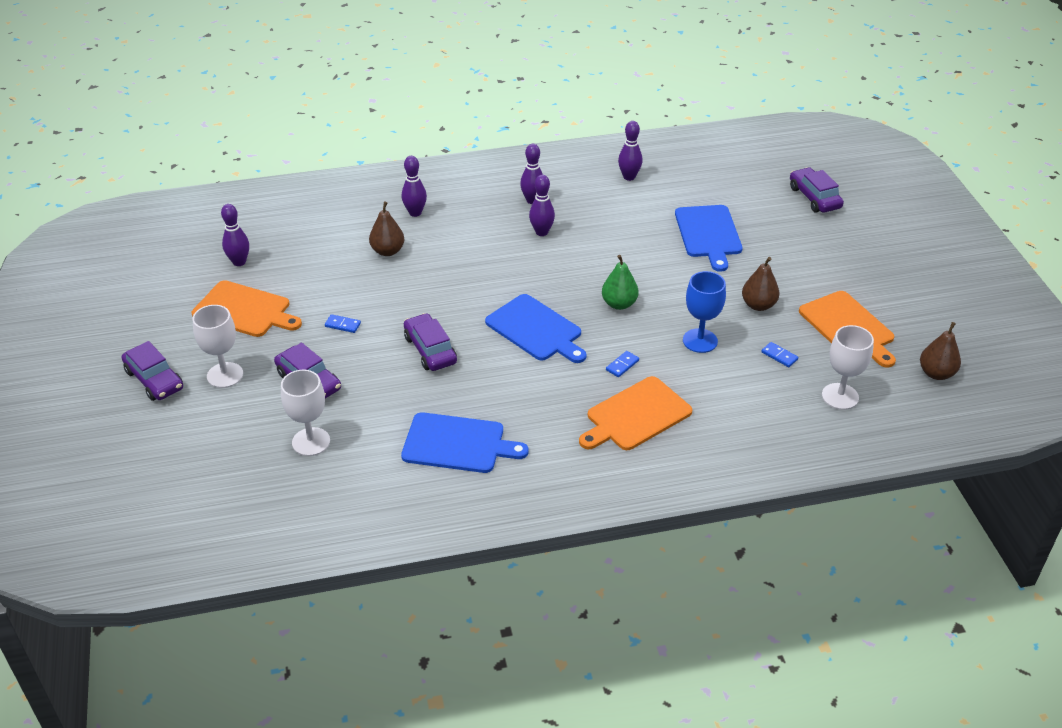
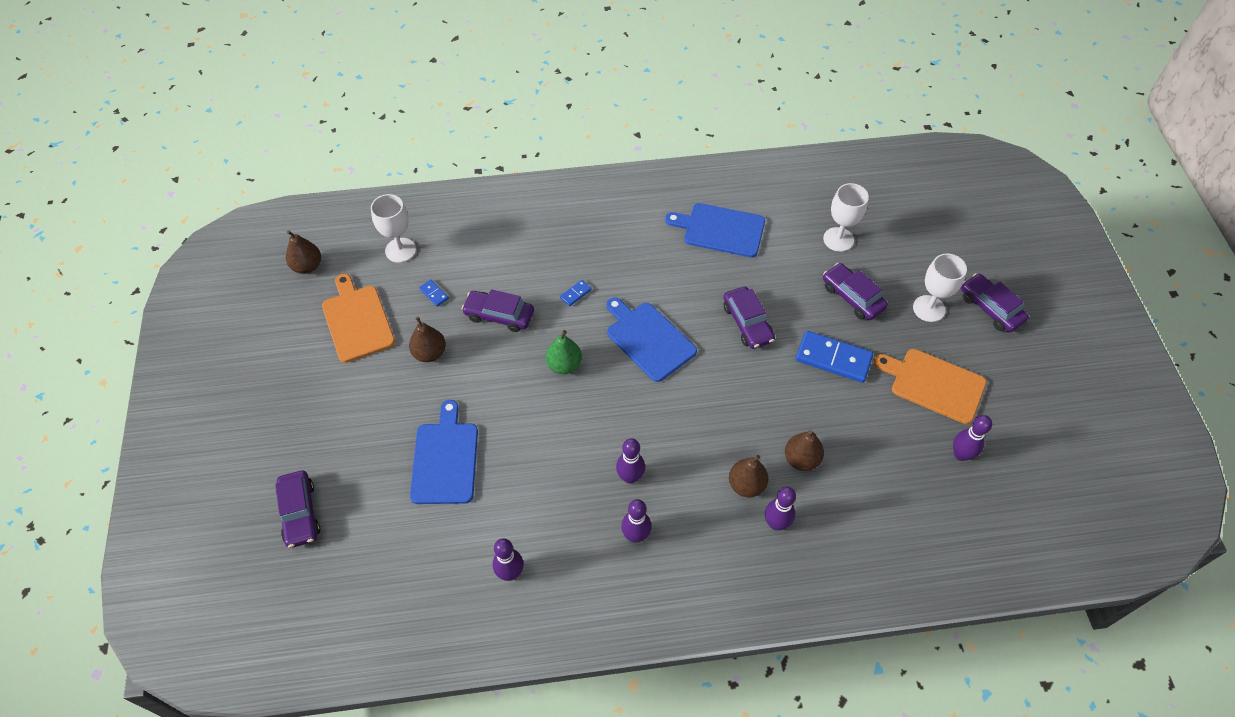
camera: 175 degrees left, 15 degrees up
(342, 325) = (833, 358): blue domino -> blue domino, size x2.25
(439, 233) = (746, 485): none -> brown pear
(635, 415) = (574, 244): orange cutting board -> none
(700, 341) = (499, 315): blue goblet -> purple car

